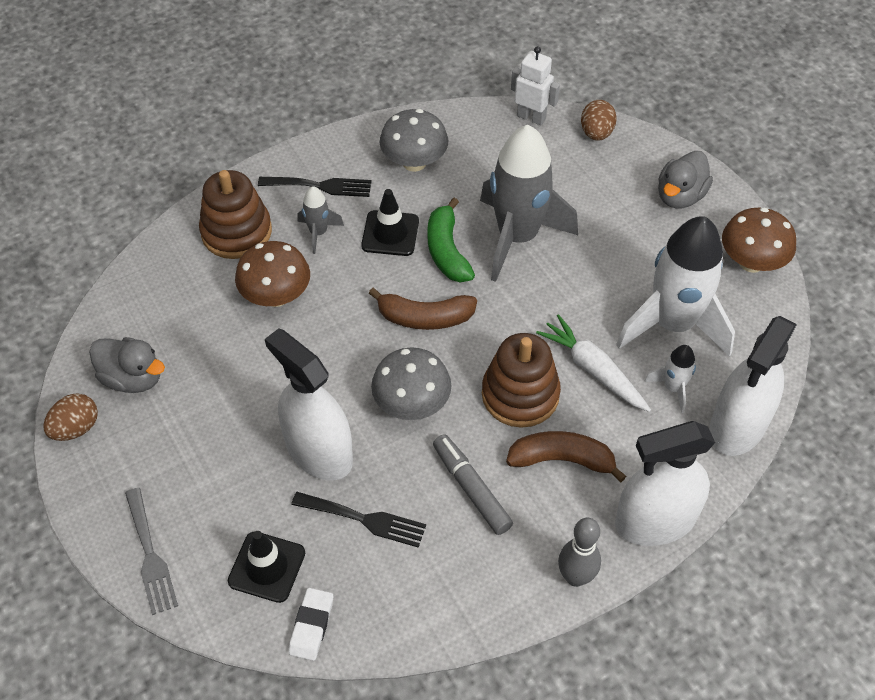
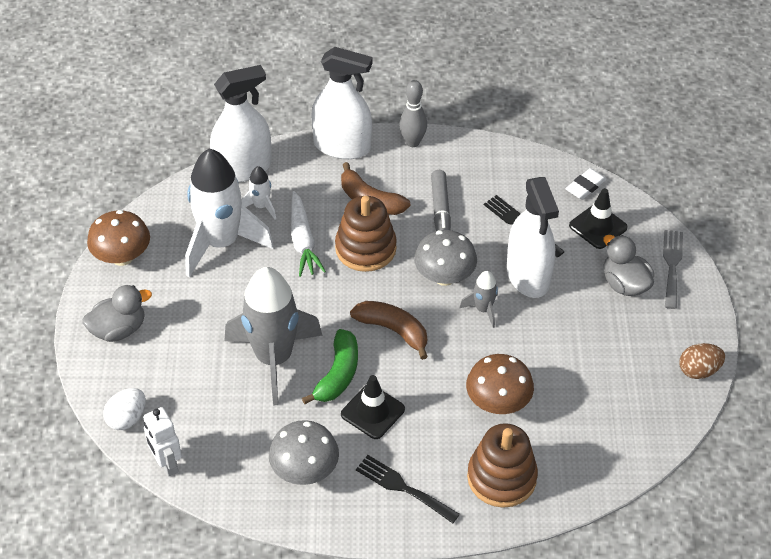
camera: 150 degrees left, 5 degrees down
(133, 378) = (642, 389): grey duck -> grey duck (624, 284)
(318, 233) = (432, 442): grey rocket -> grey rocket (483, 310)
(596, 133) = (127, 418): brown egg -> white egg

